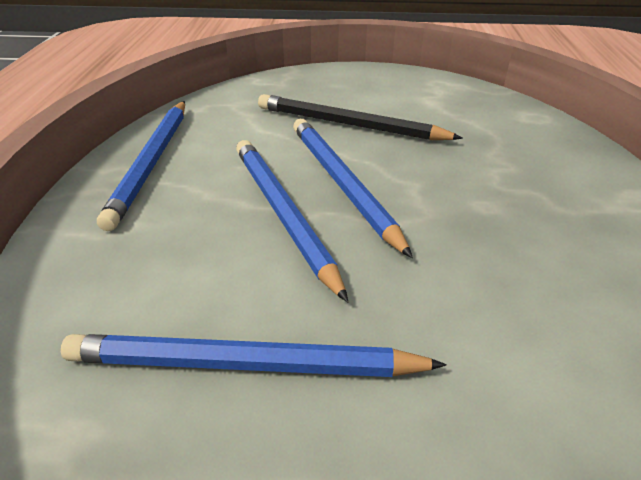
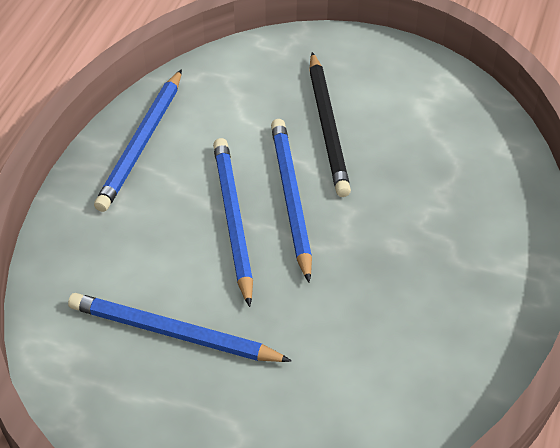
camera: 15 degrees right, 10 degrees up
(350, 124) = (327, 127): black pencil -> black pencil turned 135 degrees counterclockwise

